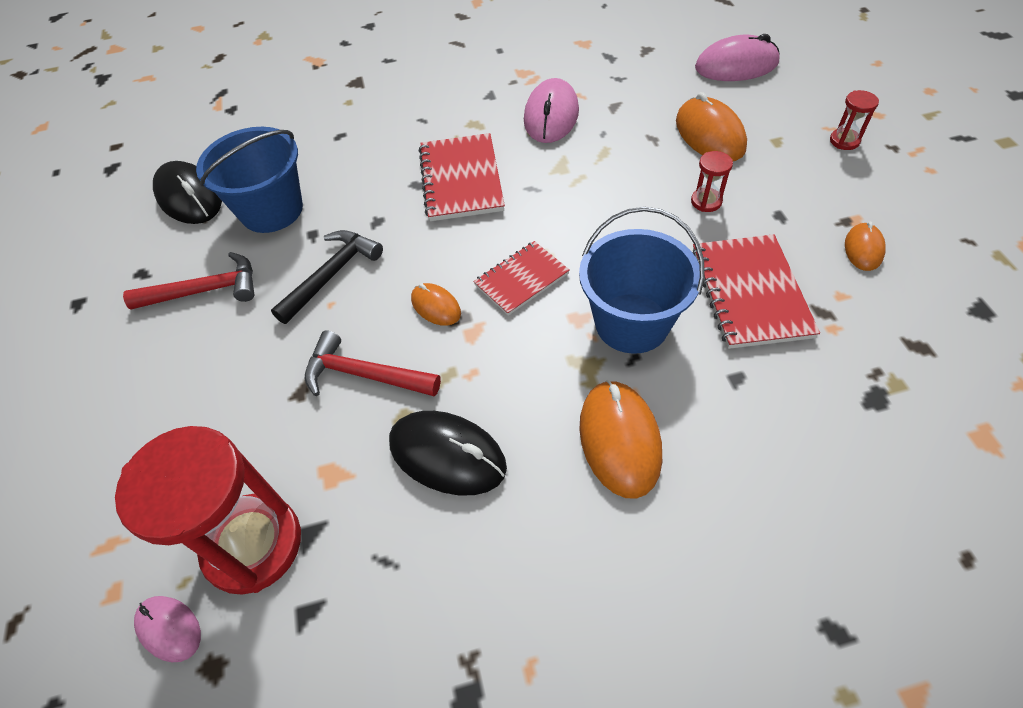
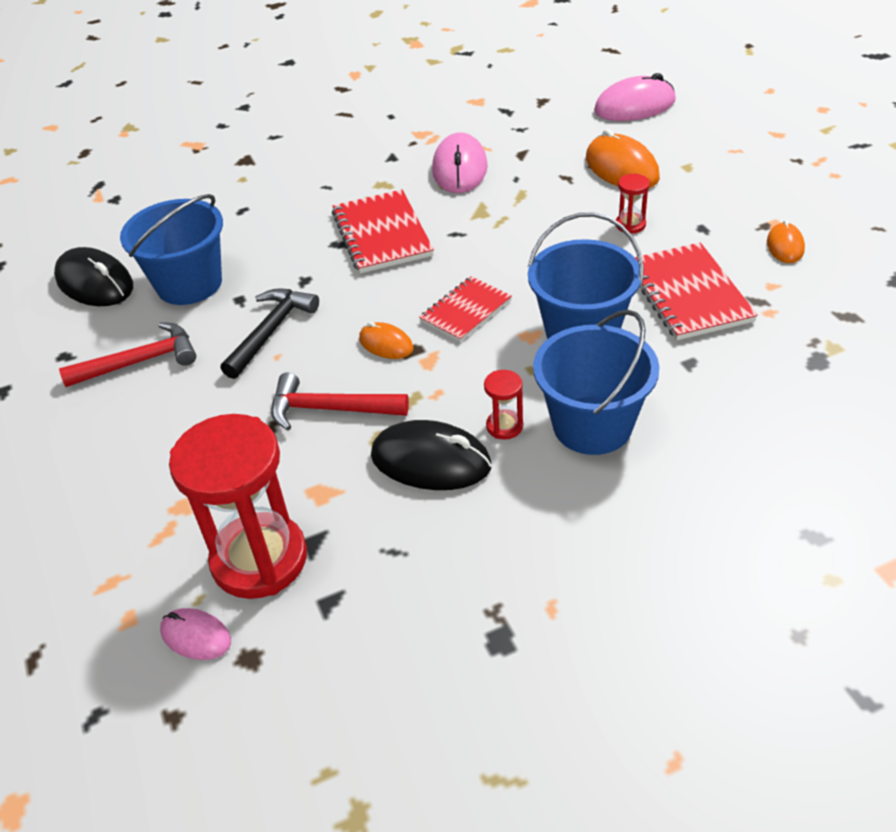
camera: 10 degrees left, 10 degrees down
(620, 440) = (592, 425): orange mouse -> blue bucket
(844, 141) = (751, 160): red hourglass -> red hourglass (504, 426)

